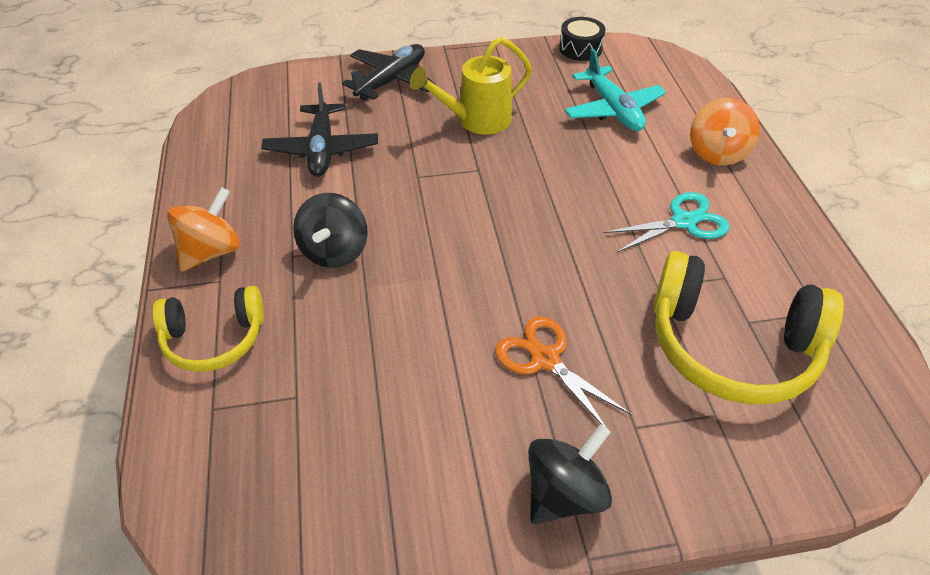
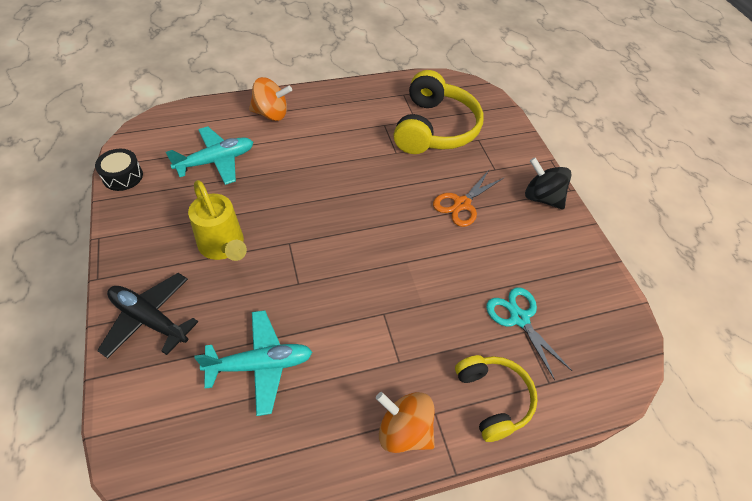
camera: 100 degrees left, 5 degrees up
(322, 149) = (260, 365): black plane -> turquoise plane
(334, 251) = (391, 331): black spinning top -> none
(683, 221) = (339, 136): turquoise scissors -> turquoise scissors (519, 318)

